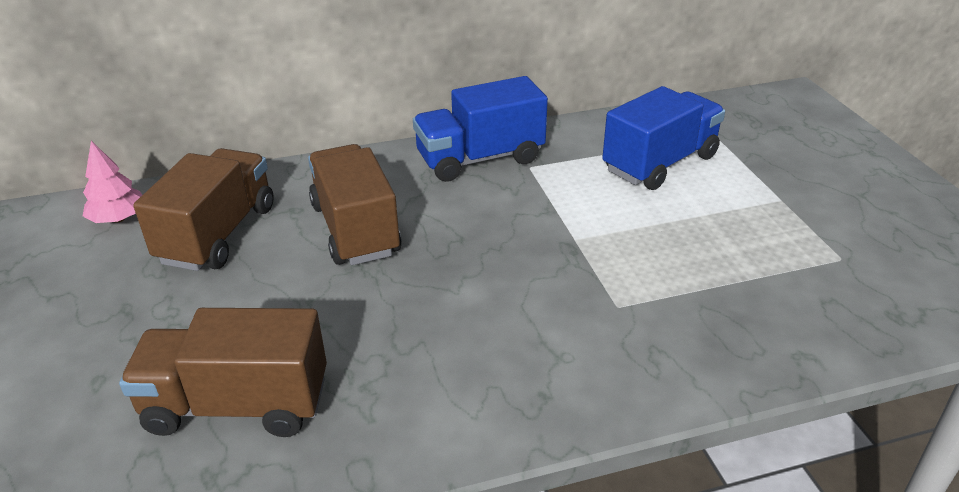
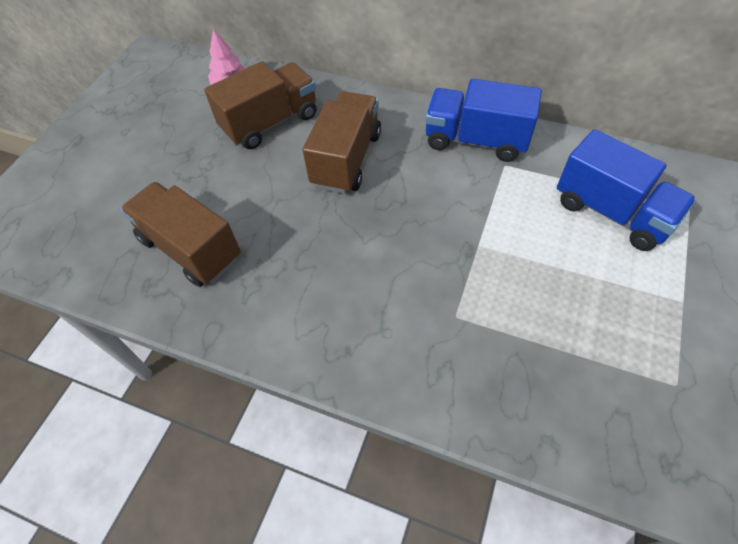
camera: 40 degrees right, 20 degrees up
(660, 163) = (611, 212): blue truck -> blue truck turned 45 degrees clockwise

